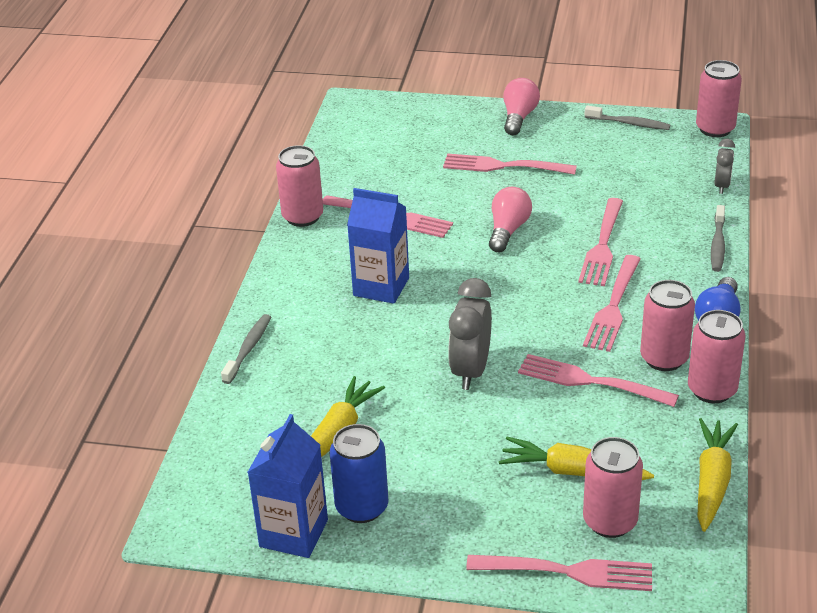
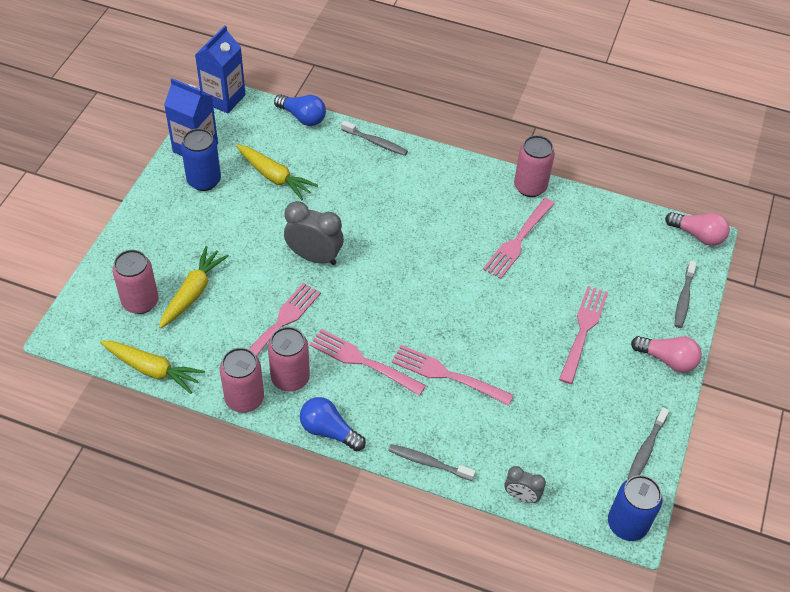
camera: 95 degrees right, 15 degrees up
(208, 428) = (302, 117): none -> blue light bulb
(381, 287) = (427, 221): blue carton -> blue carton (223, 98)
(437, 112) = (683, 299): none -> grey toothbrush
(508, 230) = (484, 314): pink light bulb -> pink light bulb (698, 235)
(566, 572) = (109, 269): pink fork -> none
(715, 129) = (627, 524): pink can -> blue can

